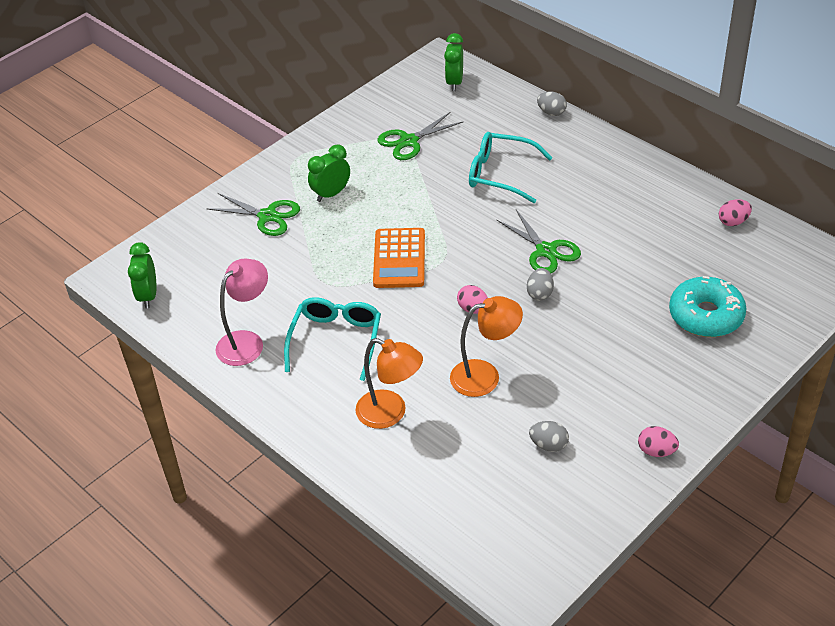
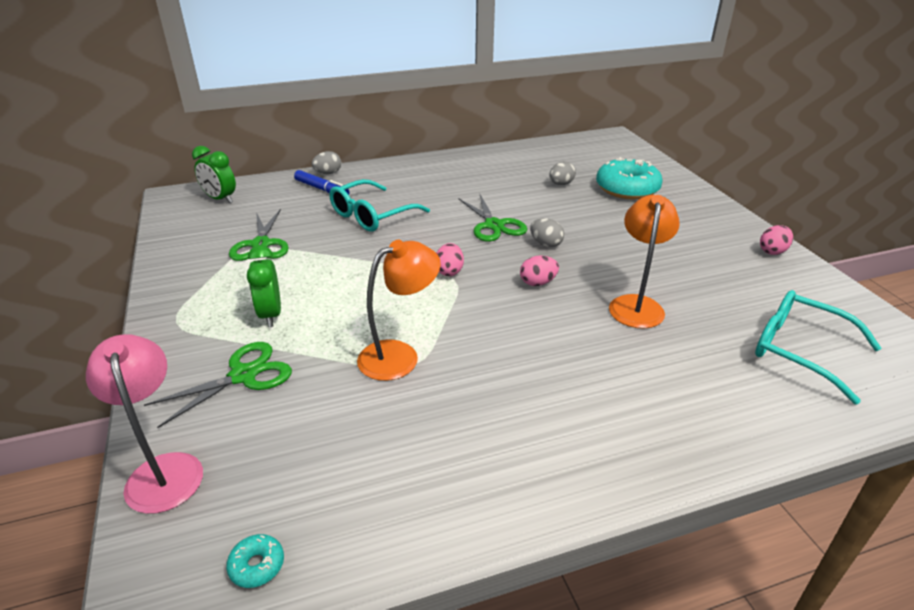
camera: 65 degrees left, 10 degrees down
(148, 296) = (257, 565): green clock -> turquoise donut
(247, 342) = (456, 473): pink lamp -> pink lamp (163, 470)
(336, 341) = (515, 388): turquoise glasses -> turquoise glasses (799, 350)
(390, 413) = (661, 384): orange lamp -> orange lamp (399, 355)
(399, 259) = (424, 303): orange calculator -> none
(519, 124) = (322, 189): none -> blue marker
(546, 251) = (494, 225): green scissors -> green scissors turned 75 degrees clockwise
(548, 445) = (748, 299): grey egg -> grey egg (561, 184)
(733, 222) = (535, 152): pink egg -> pink egg (449, 271)

